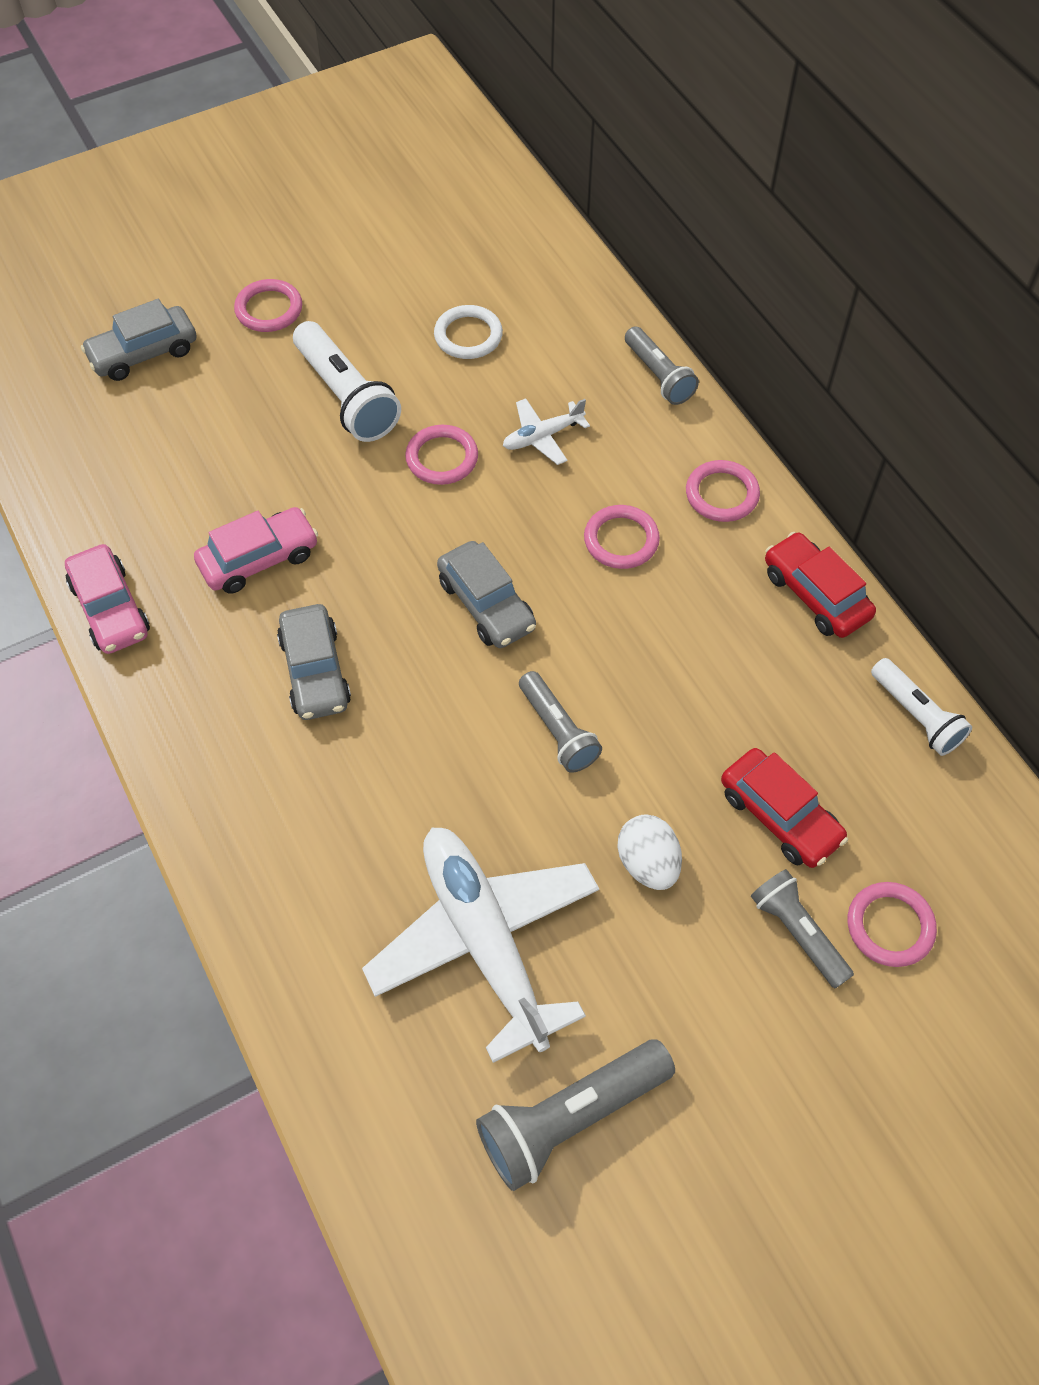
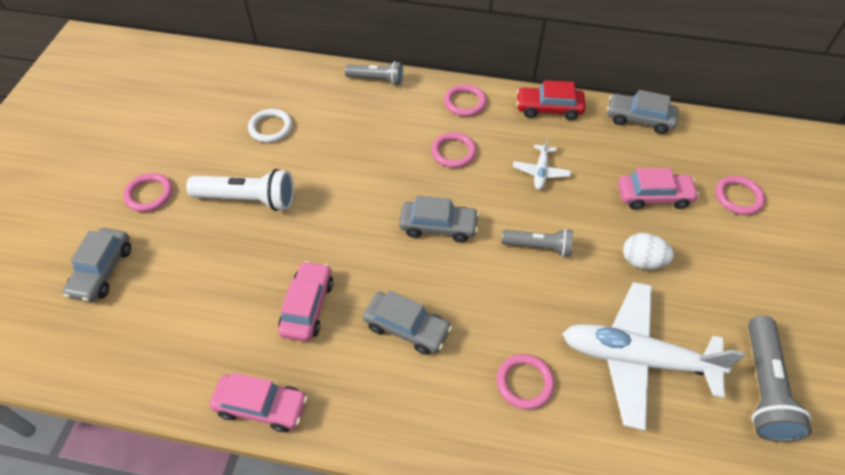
camera: 50 degrees left, 5 degrees down
(442, 458) = (332, 186): pink ring -> pink ring (524, 383)
(542, 437) = (363, 141): white plane -> white plane (540, 172)
(780, 815) = (653, 196): red car -> pink car
(797, 932) = (719, 230): grey flashlight -> none
(916, 716) = (639, 119): white flashlight -> grey car

